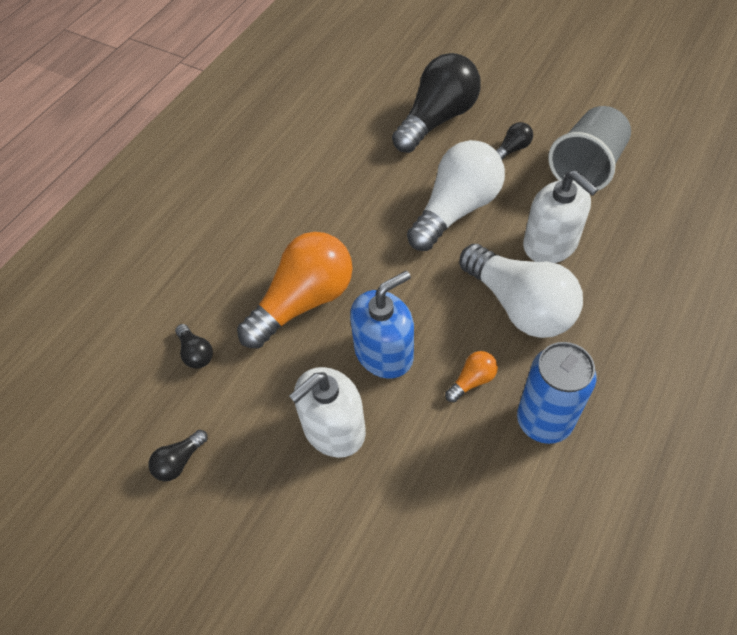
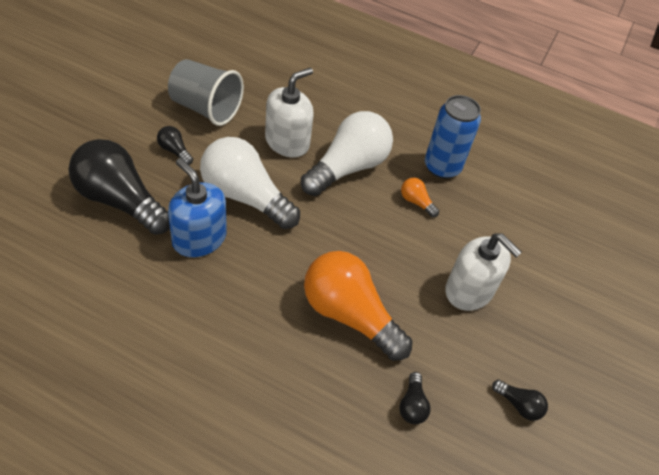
camera: 105 degrees left, 5 degrees down
(196, 353) = (412, 405): black light bulb -> black light bulb turned 135 degrees clockwise
(384, 352) = (397, 255): blue soap dispenser -> blue soap dispenser (199, 238)

